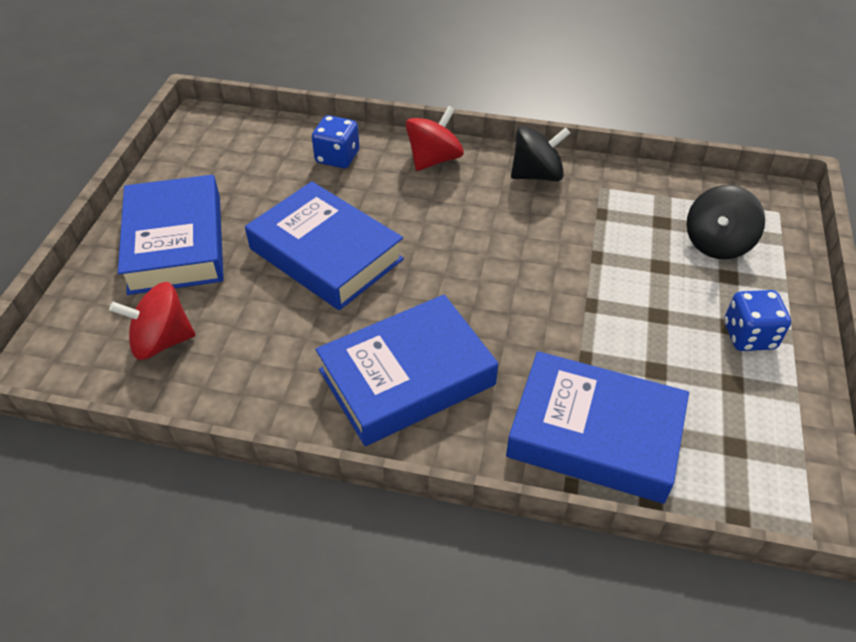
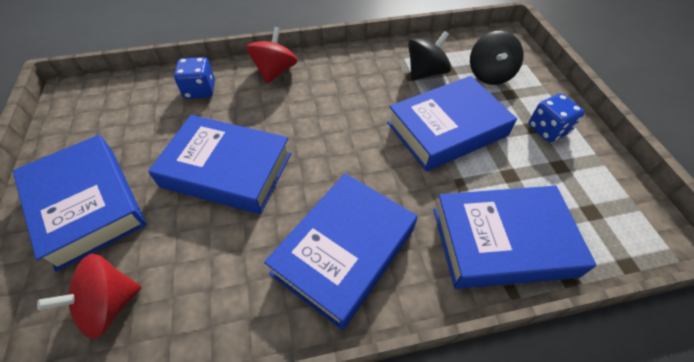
camera: 25 degrees left, 5 degrees up
(537, 175) = (352, 62): black spinning top -> black spinning top (425, 72)
(610, 292) = (447, 129): none -> blue book

